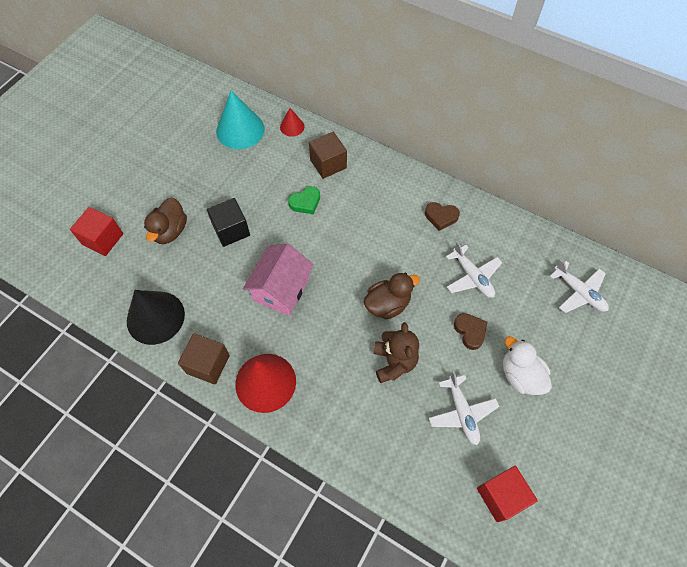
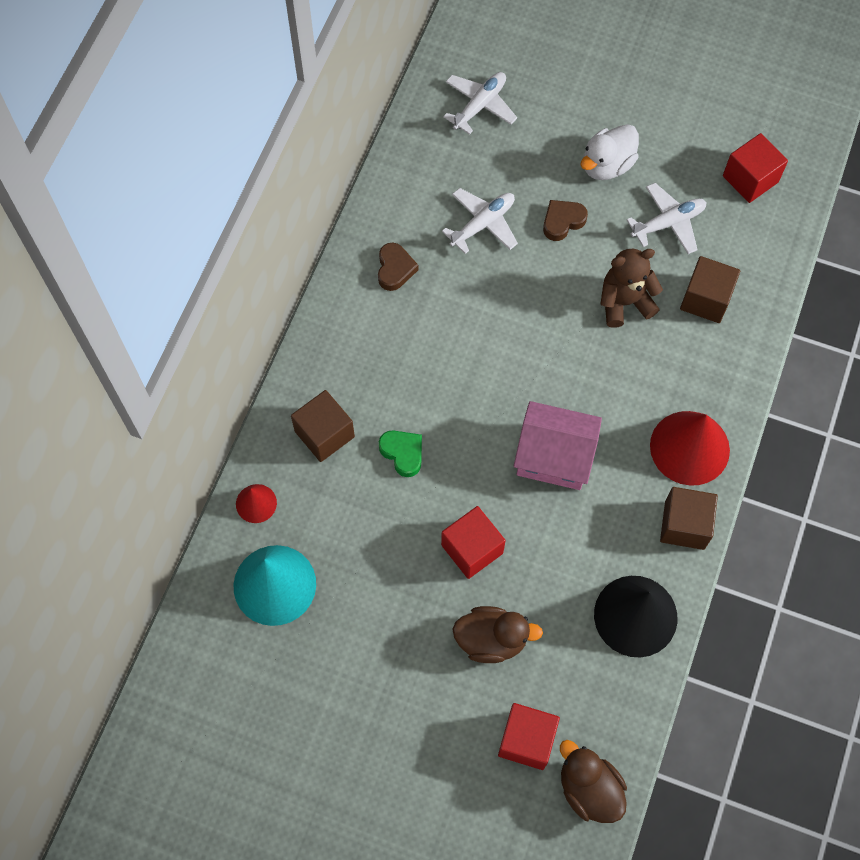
camera: 100 degrees left, 5 degrees up
(231, 230) = (472, 549): black cube -> red cube
(387, 304) = (546, 320): brown duck -> brown duck (589, 788)
(388, 426) = (705, 299): none -> brown cube

